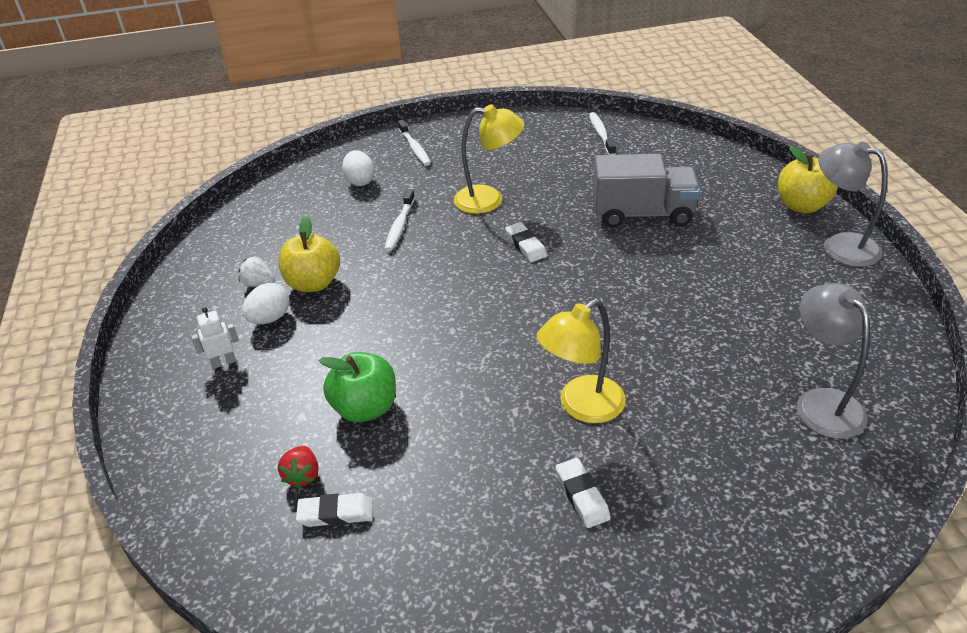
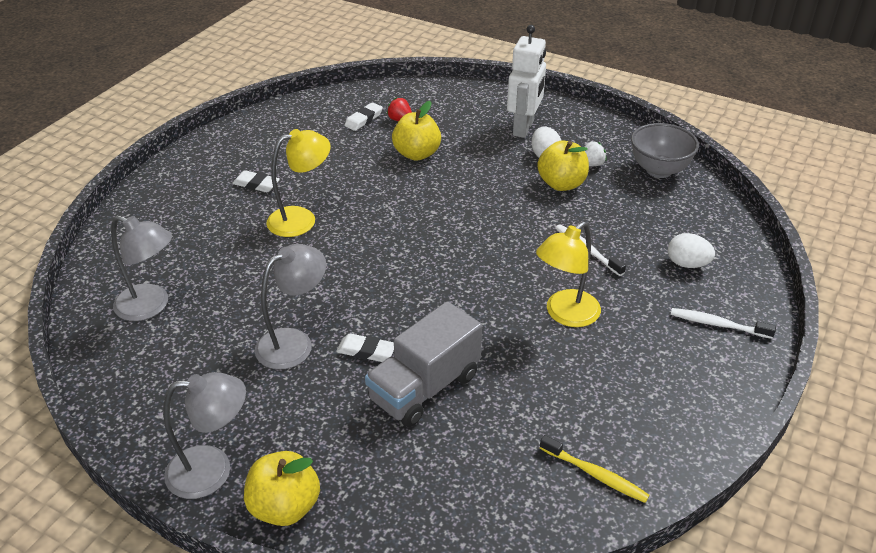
camera: 130 degrees right, 0 degrees up
(223, 362) = (524, 128): white robot -> white robot, size x2.14
(228, 245) = (659, 170): none -> grey bowl
(365, 408) = (417, 154): green apple -> yellow apple
(525, 245) = (475, 294): white eraser -> white eraser (366, 351)
(581, 407) = (301, 219): yellow lamp -> yellow lamp turned 60 degrees clockwise
(601, 134) = (595, 474): white toothbrush -> yellow toothbrush
(707, 291) = (294, 343): none -> grey lamp

